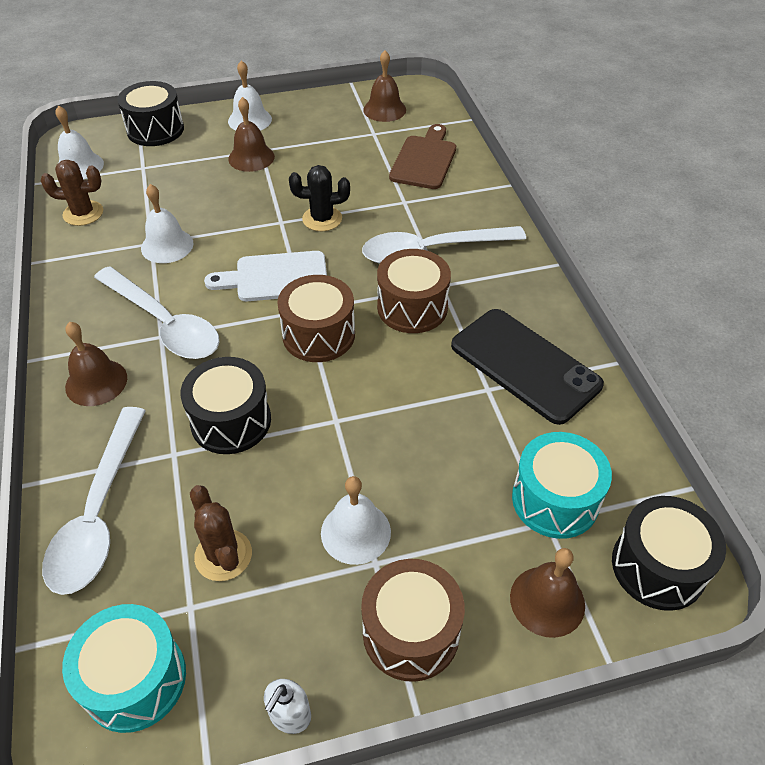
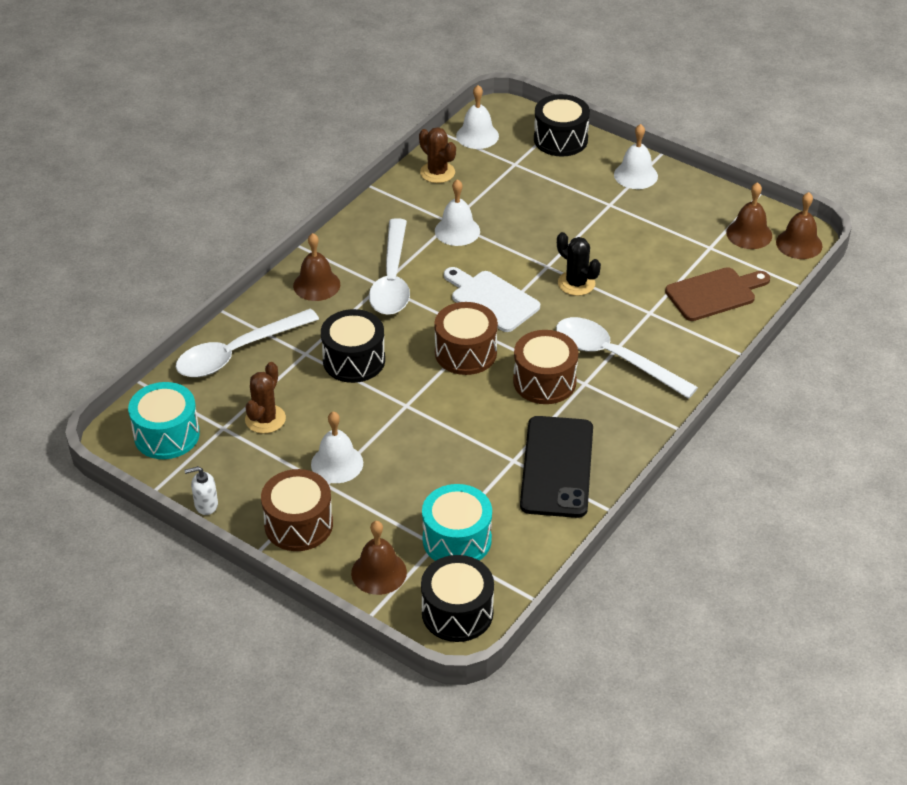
camera: 50 degrees right, 5 degrees down
(251, 157) = (594, 205): brown bell -> brown bell (799, 244)

